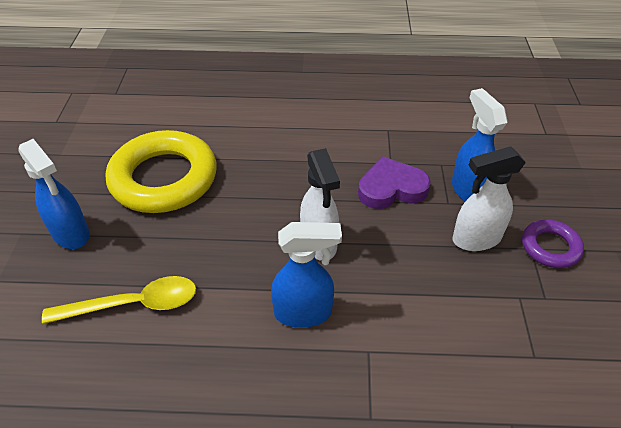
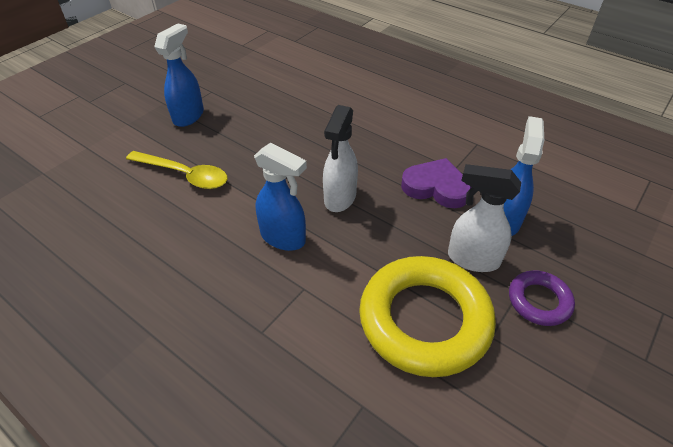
camera: 35 degrees right, 0 degrees up
(71, 234) = (189, 116): blue spray bottle -> blue spray bottle turned 150 degrees counterclockwise
(164, 178) = (274, 107): yellow ring -> yellow ring (424, 320)

